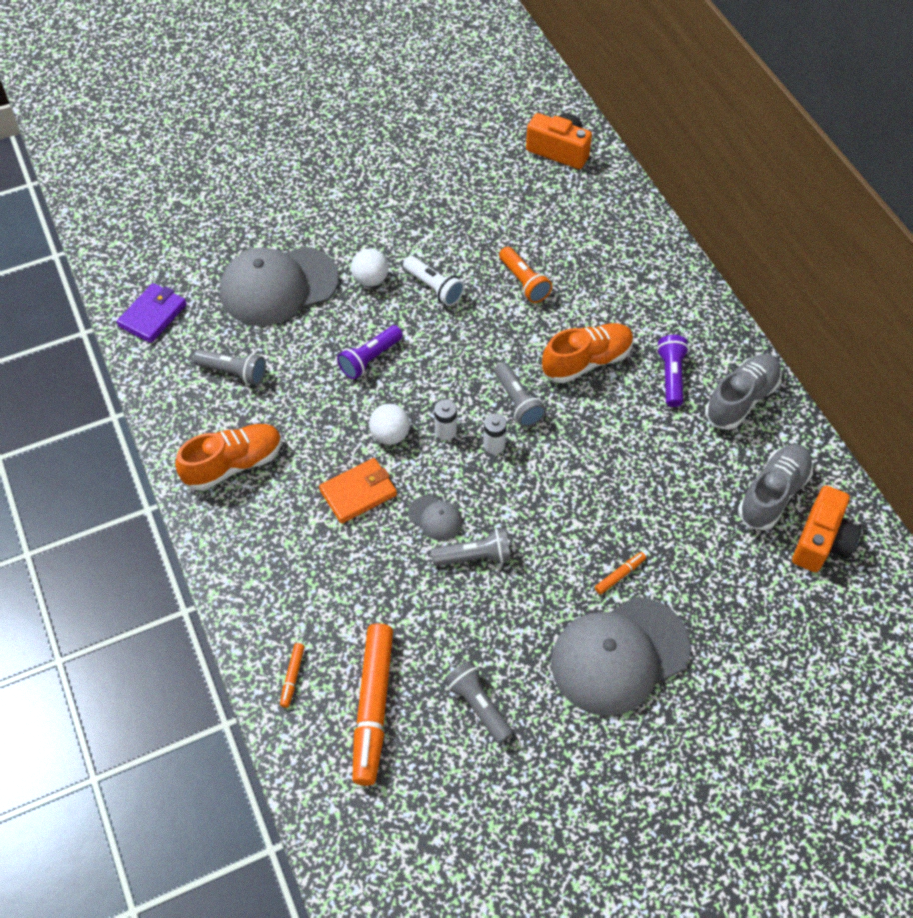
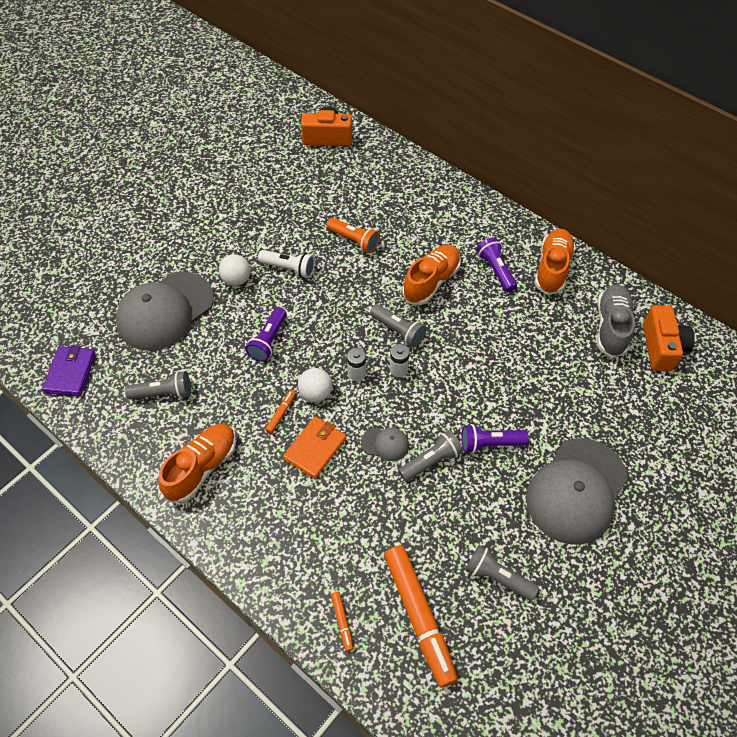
camera: 25 degrees left, 0 degrees up
(551, 565) = (490, 443): none -> purple flashlight
(619, 575) = (542, 430): orange marker -> orange marker (281, 413)
(741, 399) = (552, 268): grey shoe -> orange shoe

